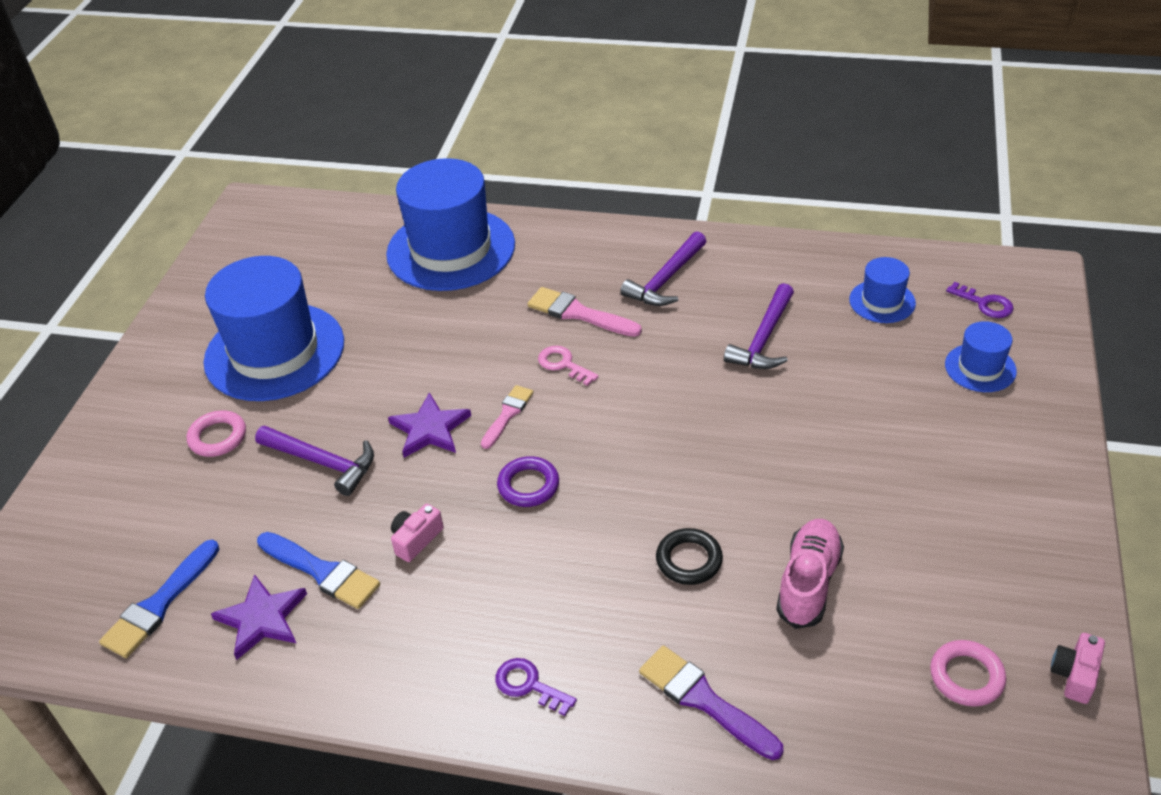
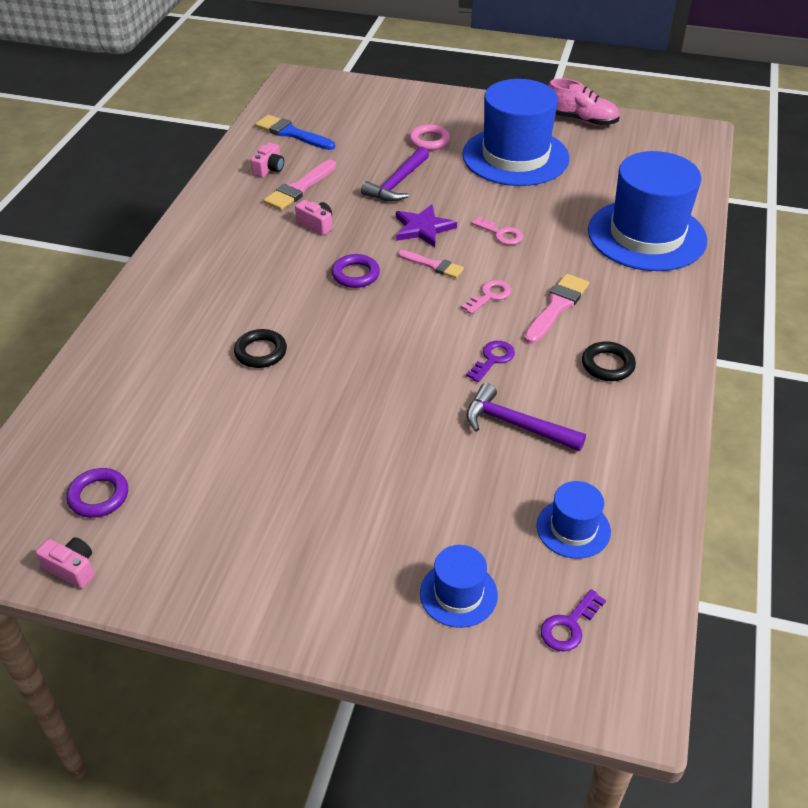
camera: 90 degrees right, 0 degrees up
(262, 618) = (269, 169): purple star -> pink camera
(322, 572) = (299, 188): blue brush -> pink brush
(444, 359) = (501, 234): none -> pink key
(529, 685) = (180, 272): purple key -> purple key (493, 359)
(666, 279) = (607, 365): purple hammer -> black ring
(704, 700) = (137, 349): purple brush -> none
(808, 583) = (218, 416): pink shoe -> pink shoe (580, 120)
(966, 676) = (98, 496): pink ring -> purple ring

